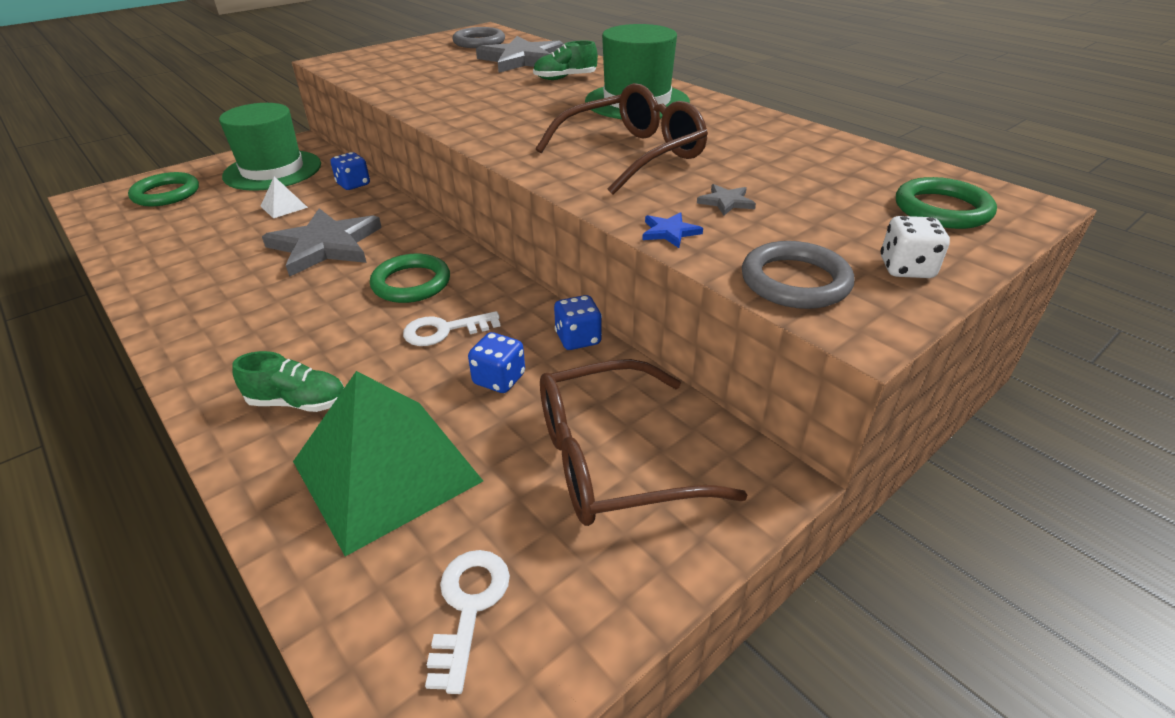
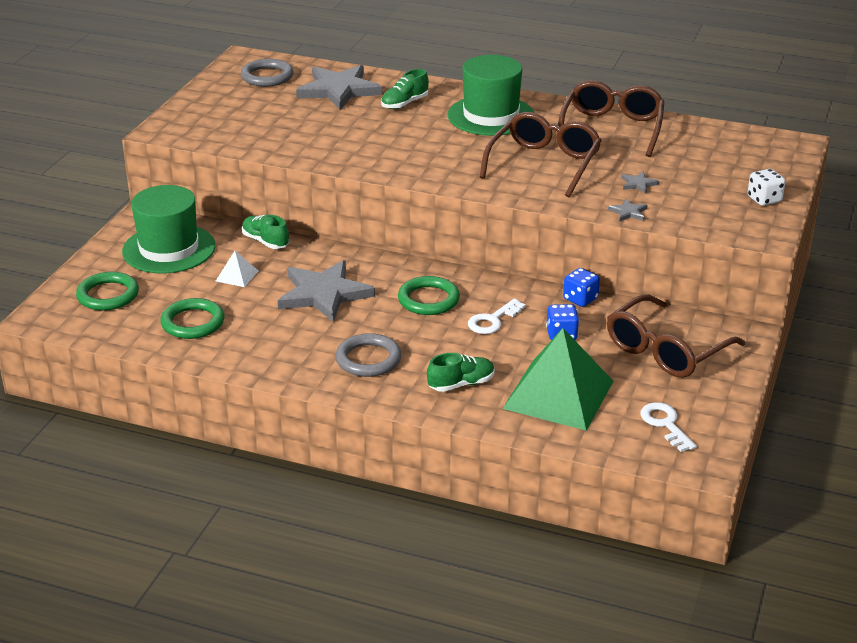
camera: 30 degrees left, 5 degrees down
(353, 184) = (265, 241): blue dice -> green shoe
(669, 232) = (628, 212): blue star -> grey star
(762, 138) = (611, 129): none -> brown glasses
(795, 281) = (719, 222): grey ring -> grey ring (368, 359)
(942, 209) = (755, 157): green ring -> green ring (193, 322)

